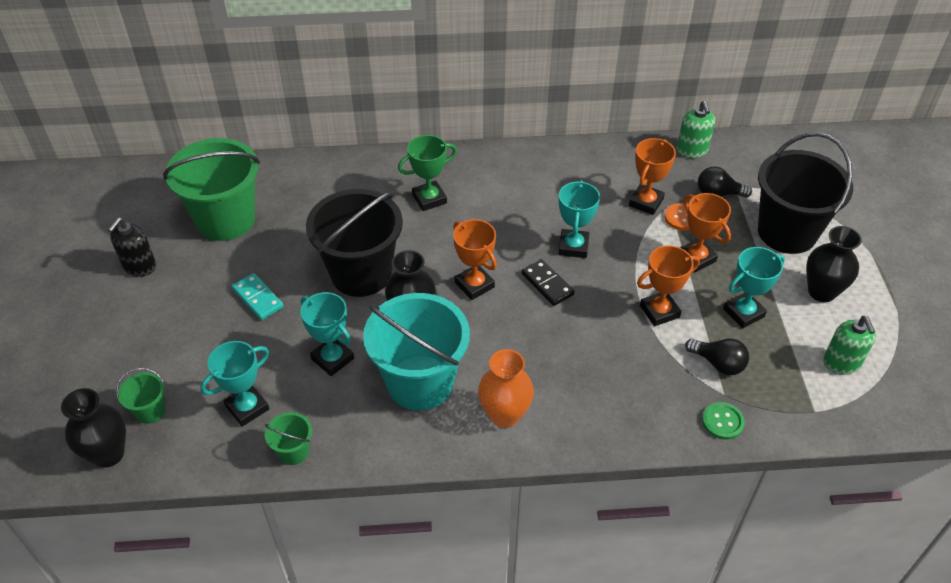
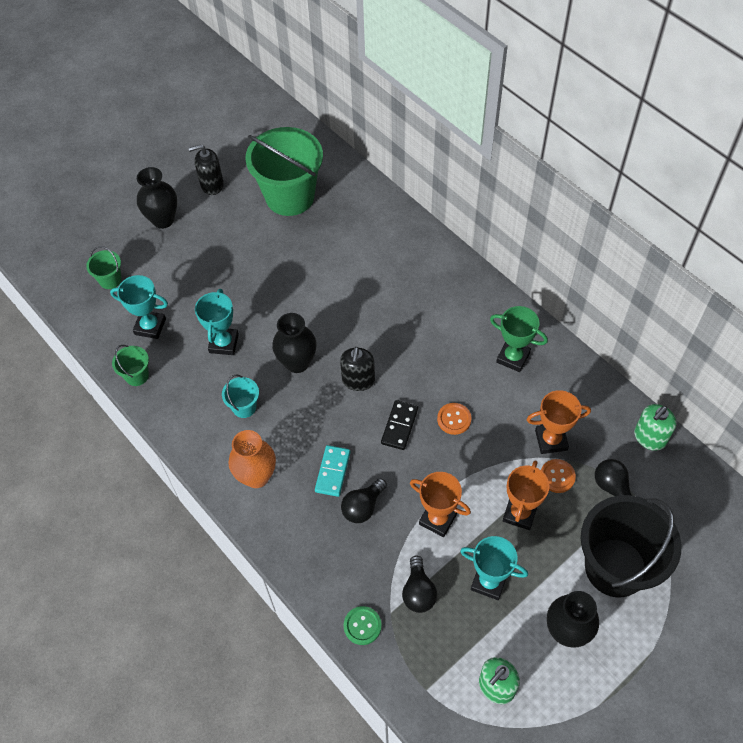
camera: 55 degrees right, 10 degrees up
(108, 454) = (66, 284): black vase -> black vase (163, 220)
(258, 298) = (239, 265): turquoise domino -> turquoise domino (333, 472)
(361, 273) = (309, 306): black bucket -> none
(420, 382) = (244, 407): turquoise bucket -> turquoise bucket, size x0.43
(429, 199) = (417, 295): green trophy -> green trophy (513, 357)
(474, 285) = (358, 380): orange trophy -> black soap dispenser
(573, 246) = (454, 419): turquoise trophy -> orange button
(605, 354) = (363, 507): none -> black light bulb

